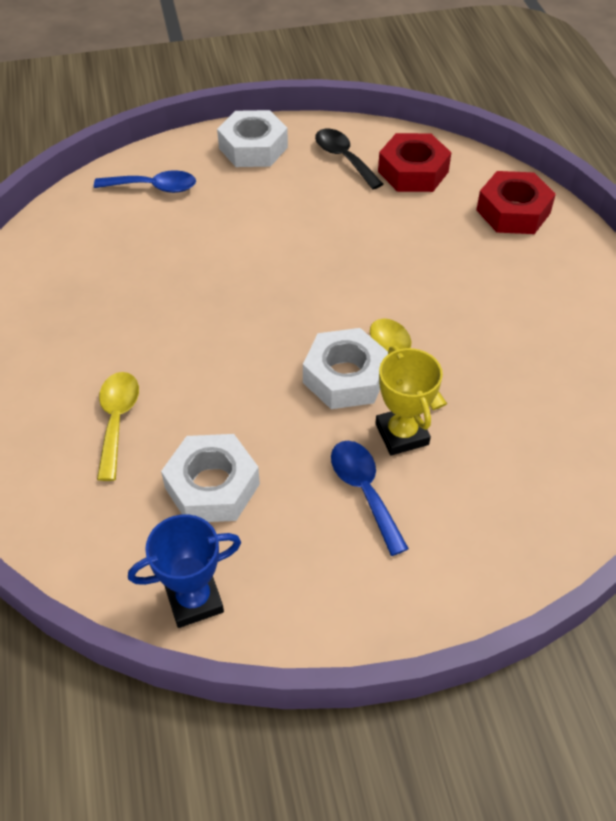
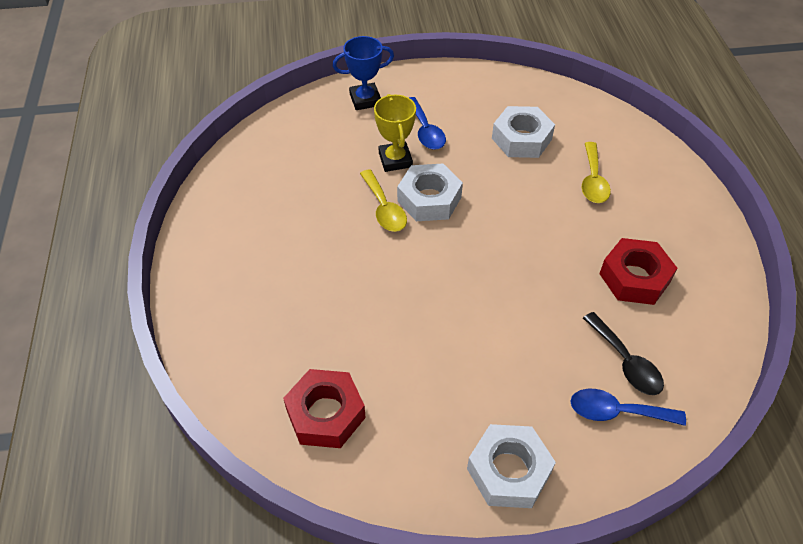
camera: 175 degrees left, 0 degrees up
(194, 600) = (526, 89): blue trophy -> blue trophy (365, 100)
(344, 158) = (401, 443): black spoon -> black spoon (625, 362)
(513, 212) = (239, 347): red nut -> red nut (634, 277)

